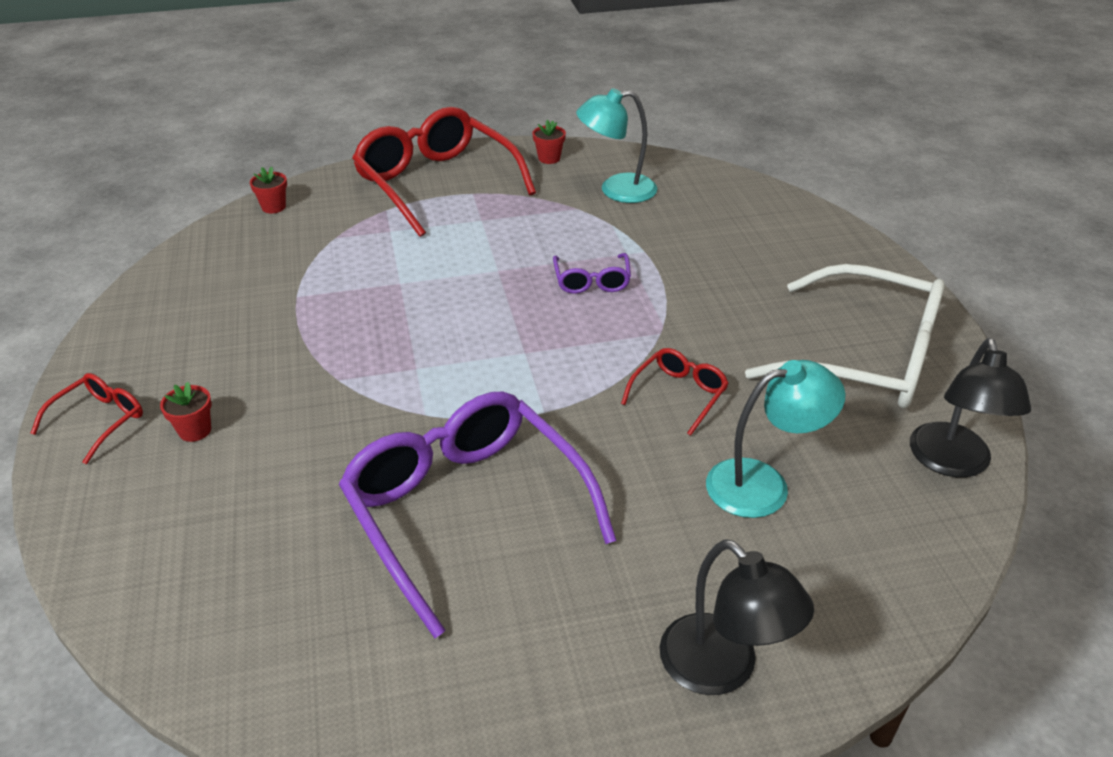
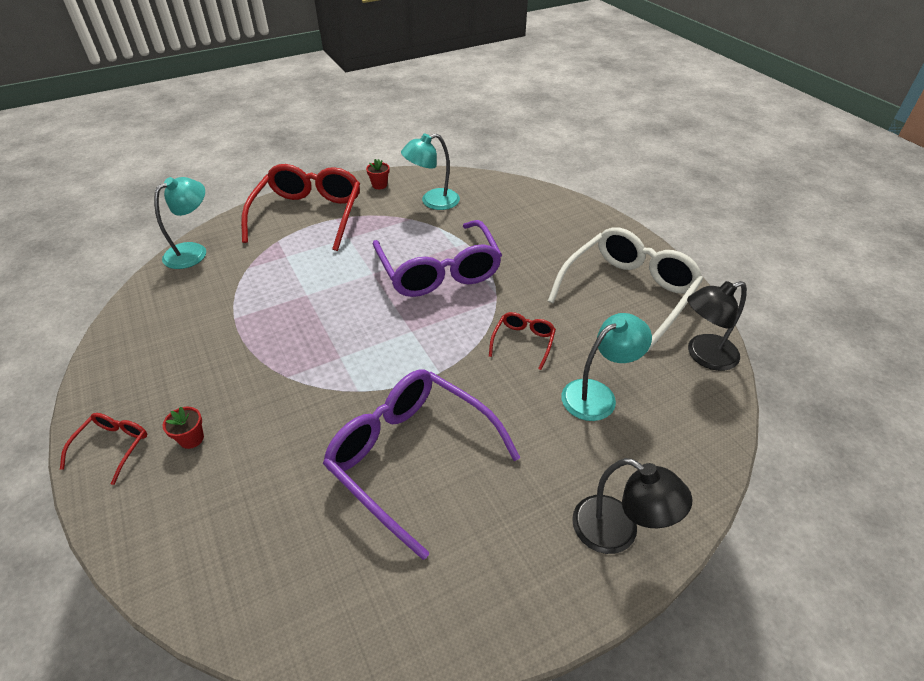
camera: 15 degrees left, 5 degrees up
(273, 207) = (193, 251): red flower pot -> turquoise lamp
(437, 184) = (308, 216): red glasses -> red glasses turned 60 degrees clockwise
(591, 281) = (438, 270): purple glasses -> purple glasses, size x2.23
(863, 357) = (627, 293): white glasses -> white glasses turned 60 degrees counterclockwise
(952, 463) = (703, 356): black lamp -> black lamp turned 75 degrees clockwise

